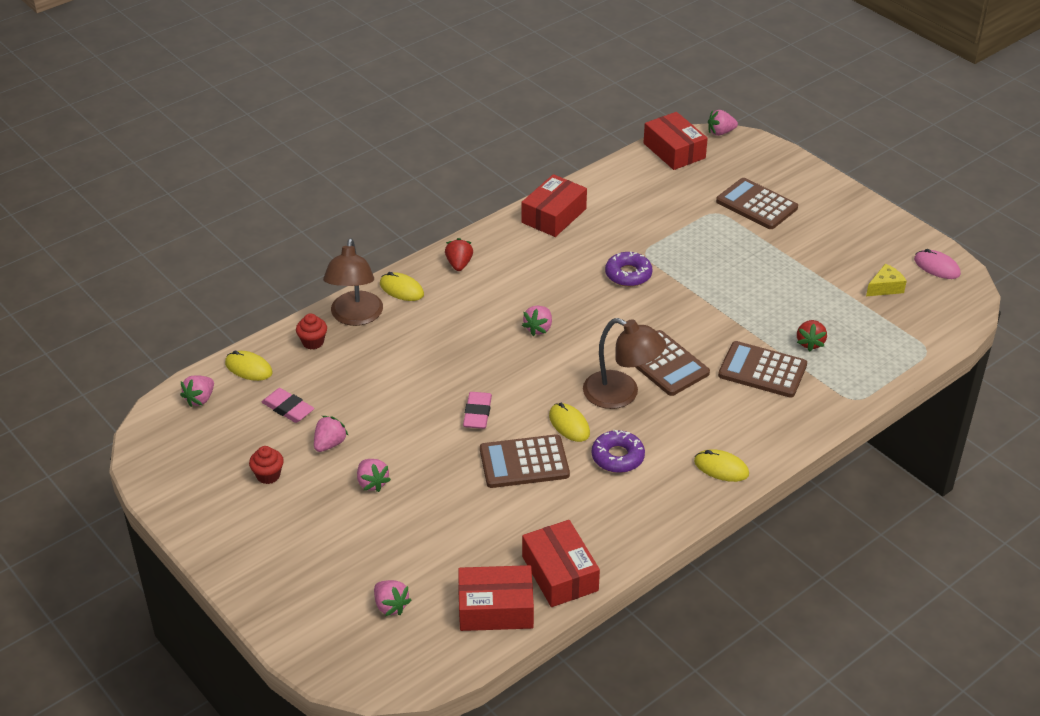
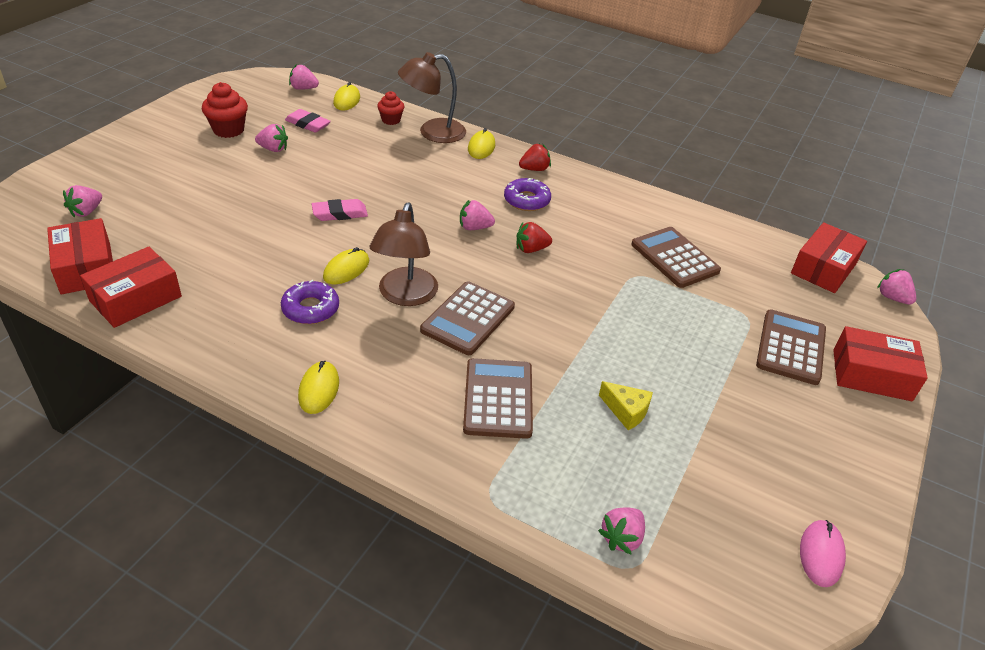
camera: 65 degrees right, 0 degrees up
(268, 475) = (228, 130): red cupcake -> red cupcake, size x1.56
(288, 408) = (307, 124): pink eraser -> pink eraser turned 75 degrees counterclockwise
(372, 483) = (233, 176): pink strawberry -> pink strawberry (621, 538)
(524, 462) = (283, 251): brown calculator -> brown calculator (674, 258)
(554, 216) = (645, 208): red box -> red box (871, 375)
(628, 274) = (593, 270): purple donut -> purple donut (527, 200)
(810, 343) = (572, 435): red strawberry -> red strawberry (531, 249)
(885, 287) = (731, 498): yellow cheese -> yellow cheese (626, 411)

